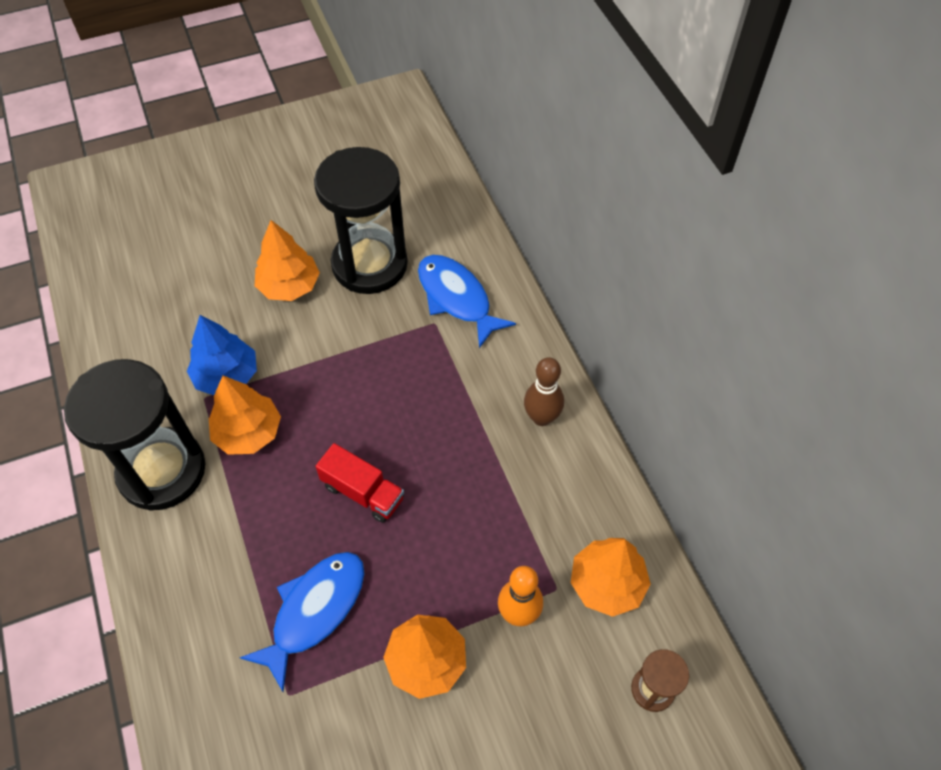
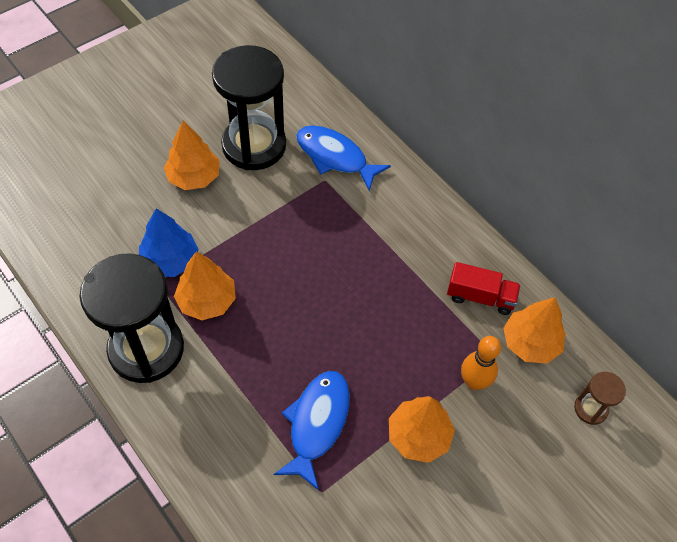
camera: 20 degrees left, 0 degrees up
(363, 492) = (319, 324): red truck -> red truck (480, 297)
(541, 417) = (436, 233): brown bowling pin -> none

